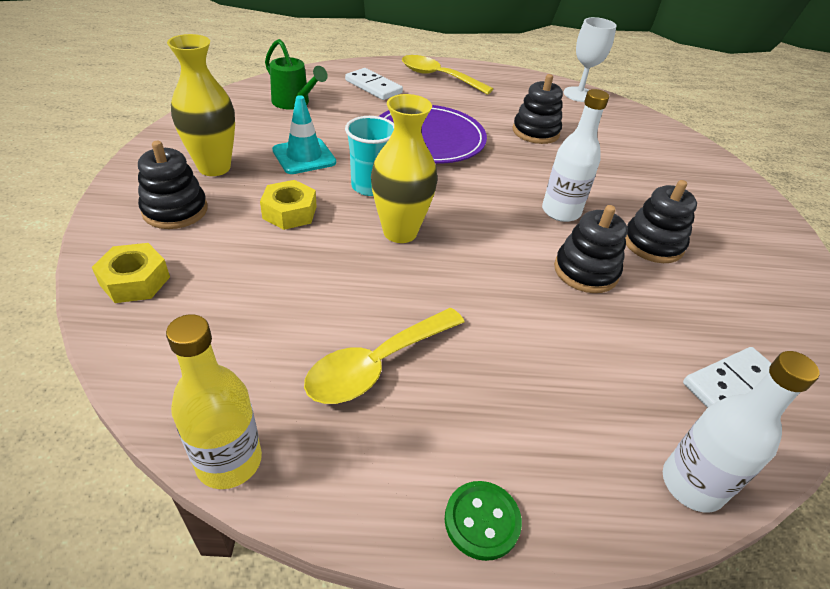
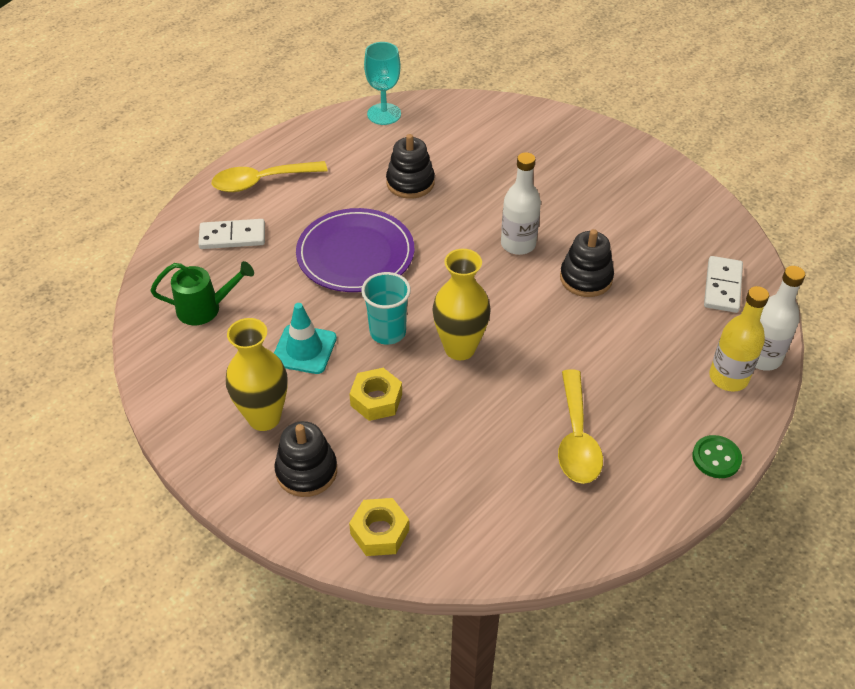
camera: 45 degrees left, 5 degrees up
(229, 461) = (593, 549): yellow bottle -> yellow bottle (728, 378)
(579, 94) = (384, 114): white goblet -> turquoise goblet
(653, 244) = (591, 224): black stacking toy -> none

